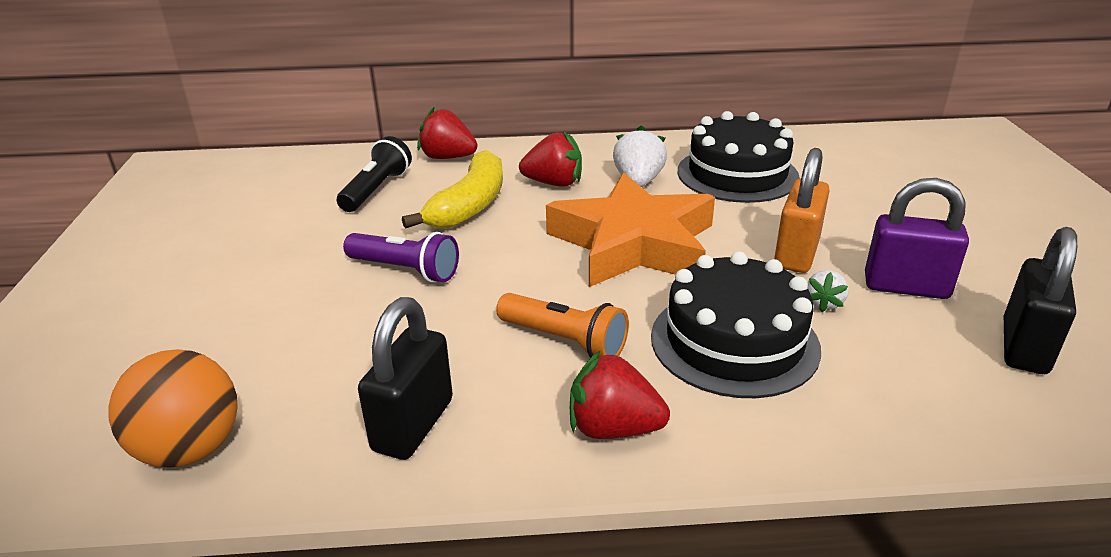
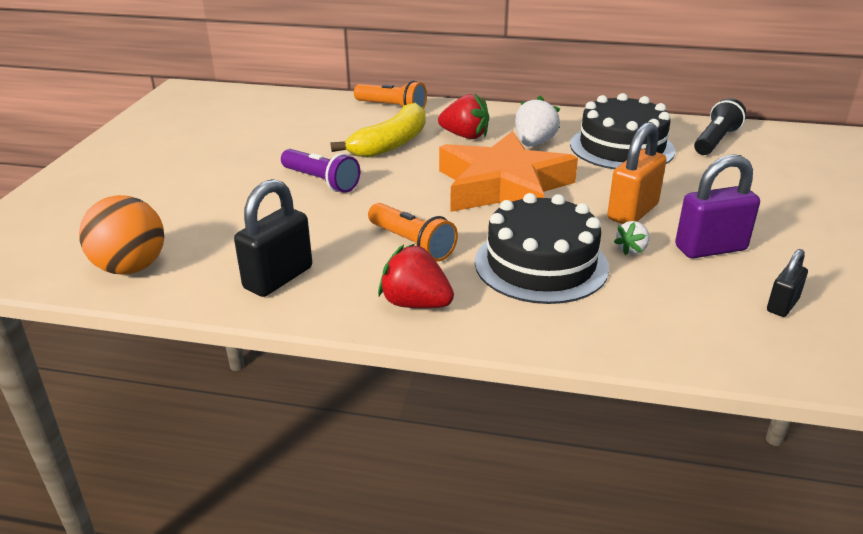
camera: 15 degrees right, 0 degrees up
(376, 189) = (327, 124): black flashlight -> black flashlight (715, 141)
(447, 157) = (392, 107): red strawberry -> orange flashlight
(906, 287) = (710, 248): purple padlock -> purple padlock turned 45 degrees counterclockwise
(1024, 347) = (782, 305): black padlock -> black padlock, size x0.57

